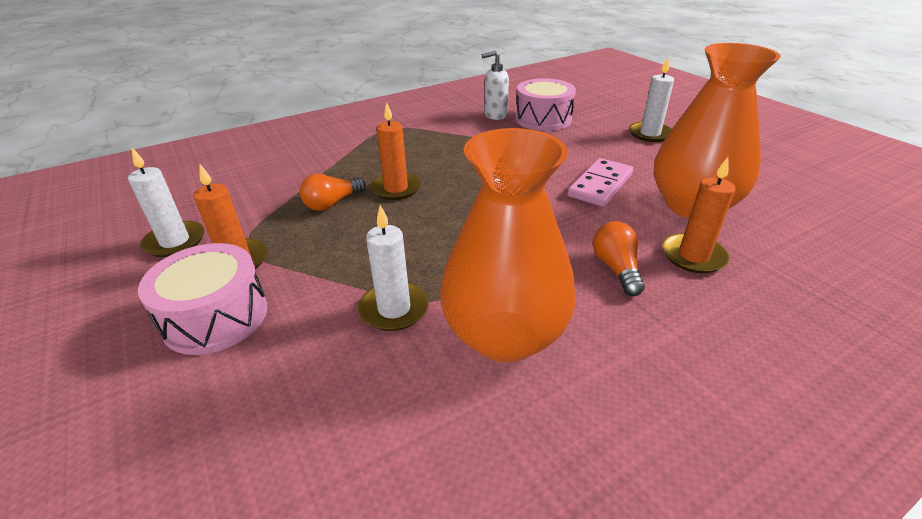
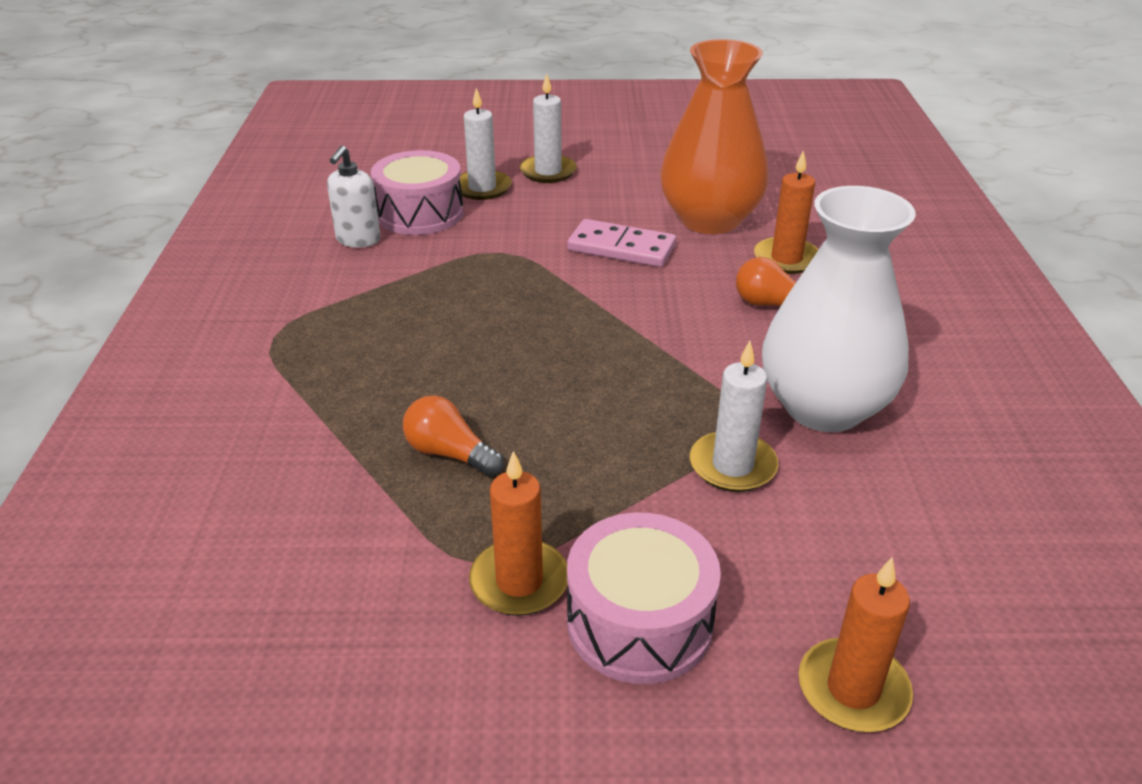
camera: 60 degrees left, 0 degrees up
(175, 242) = (396, 646): white candle -> white candle (482, 188)
(332, 203) = (449, 453): orange light bulb -> orange light bulb turned 135 degrees clockwise
(396, 188) = (470, 387): orange candle -> orange candle (853, 689)
(504, 335) = (823, 407): orange vase -> white vase
(600, 185) = (621, 248): pink domino -> pink domino turned 45 degrees counterclockwise

